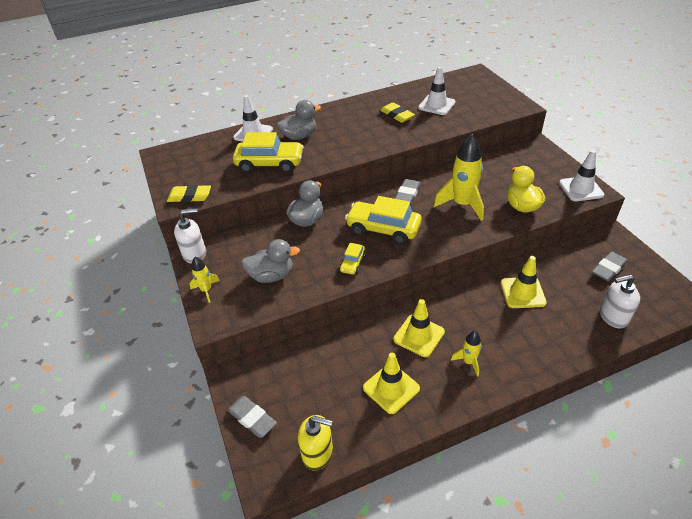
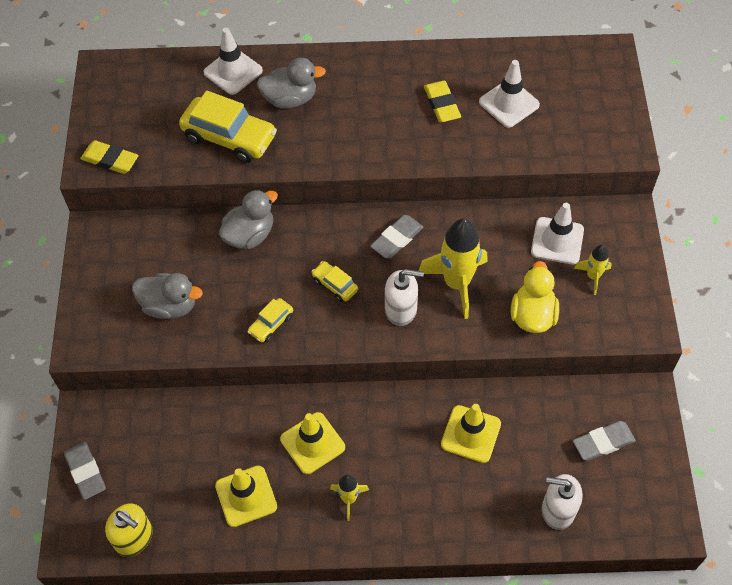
camera: 20 degrees right, 15 degrees up
(195, 254) = (96, 239): white soap dispenser -> white soap dispenser (401, 309)
(206, 290) = (89, 298): yellow rocket -> yellow rocket (593, 276)
(383, 229) = (335, 285): yellow car -> yellow car, size x0.50
(581, 189) = (632, 316): white traffic cone -> white traffic cone (557, 241)

